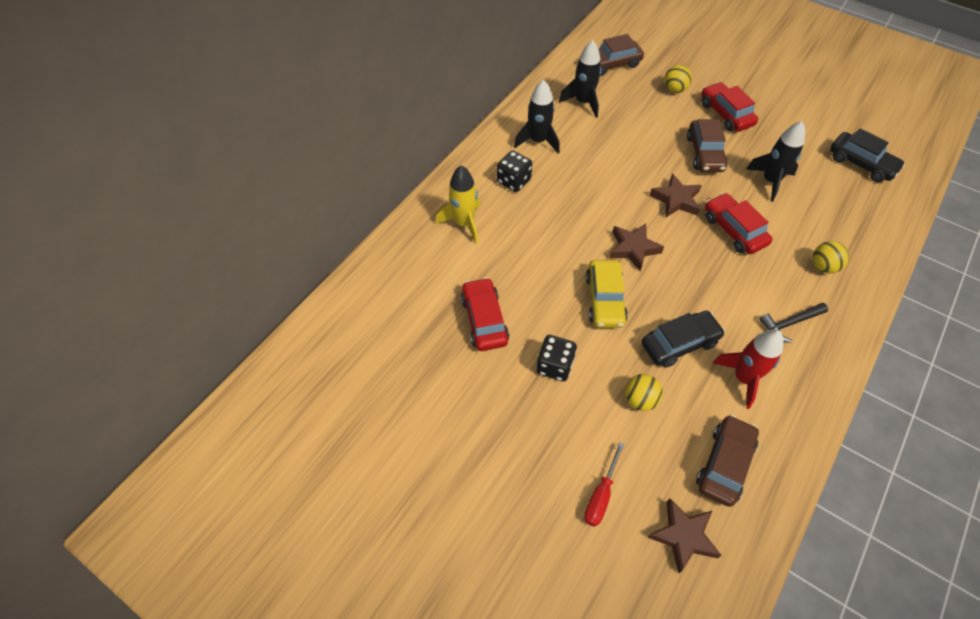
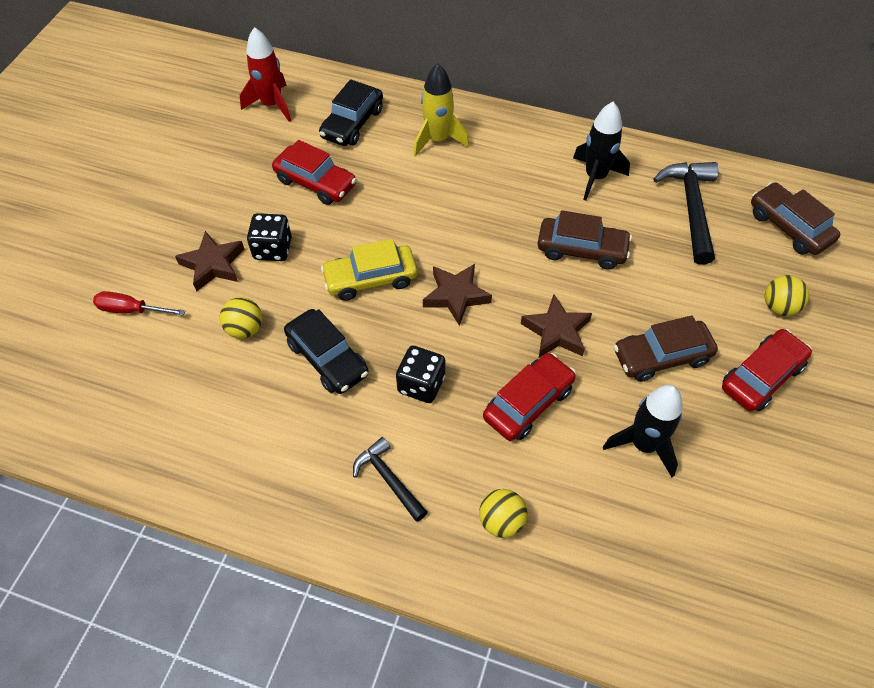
camera: 75 degrees right, 0 degrees up
(484, 320) = (315, 182): red car -> red car turned 60 degrees clockwise
(513, 181) = (518, 168): black dice -> black dice (421, 384)
(583, 102) = (691, 208): black rocket -> black hammer
(683, 536) = (93, 385): brown star -> brown star (213, 265)
(724, 464) = (178, 417): brown car -> brown car (581, 249)
(743, 378) = (293, 429): red rocket -> red rocket (272, 105)
(861, 163) = (748, 581): black car -> black car (352, 123)

